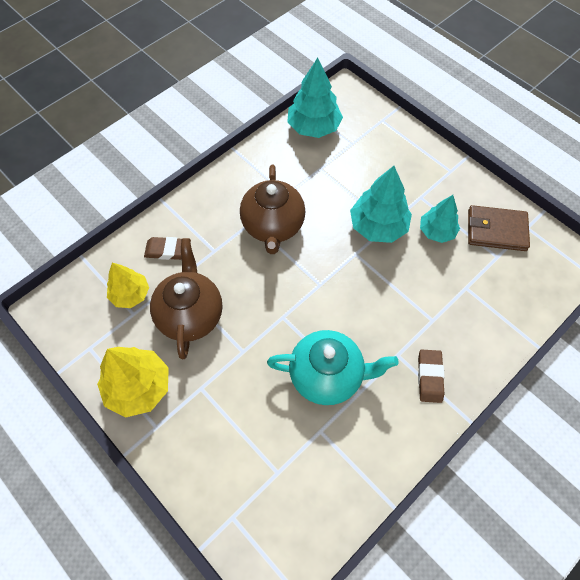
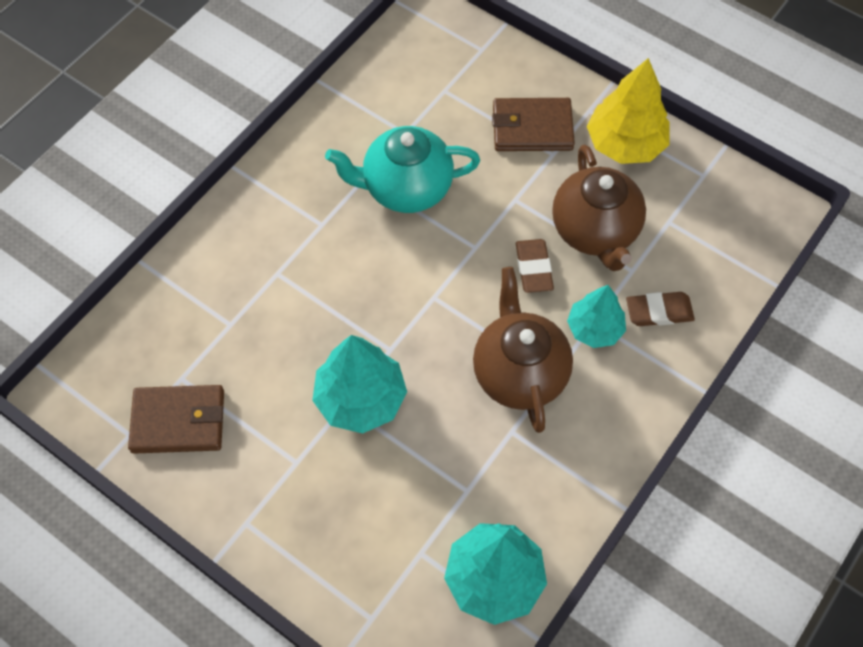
camera: 170 degrees right, 0 degrees up
(130, 294) = (683, 244): yellow tree -> none
(210, 417) = (532, 128): none -> brown wallet
(429, 377) = (281, 205): brown eraser -> brown eraser (533, 268)
(437, 231) = (270, 404): turquoise tree -> turquoise tree (594, 328)

